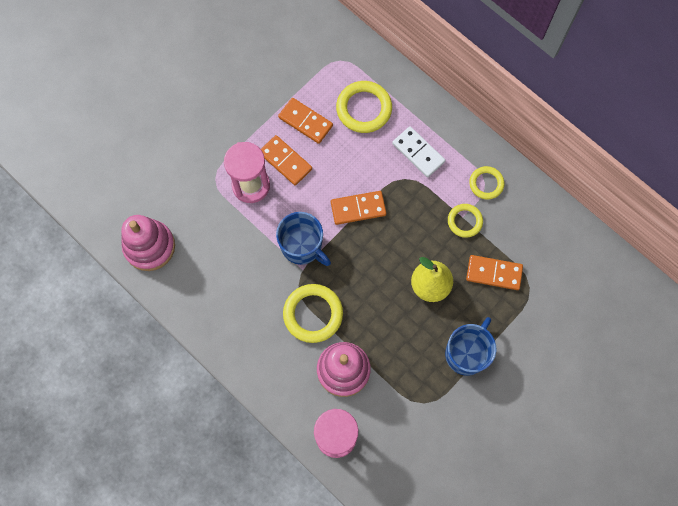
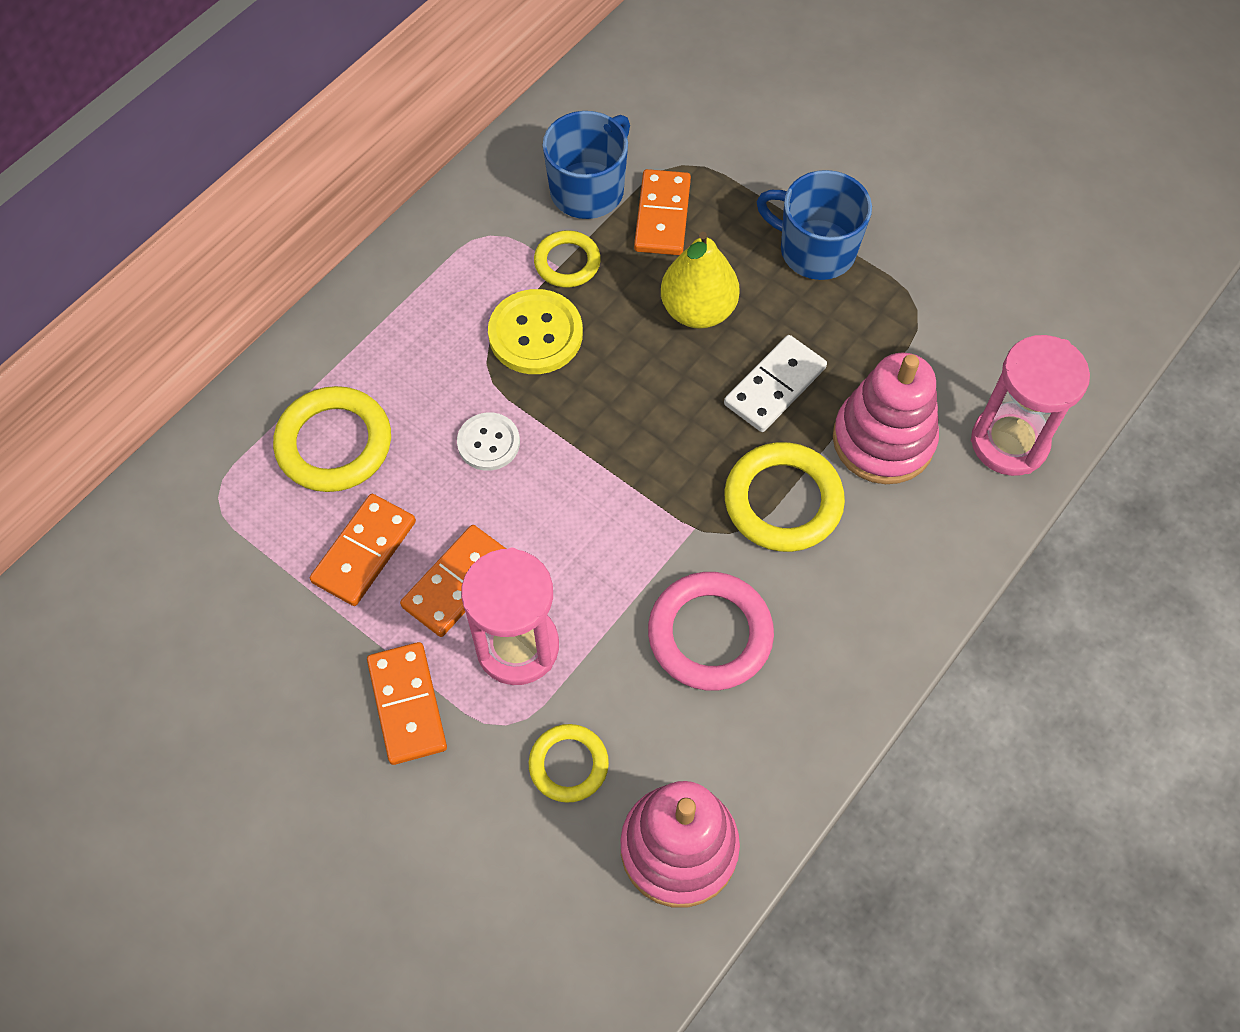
camera: 95 degrees left, 10 degrees down
(246, 271) = (710, 634): none -> pink ring
(302, 246) = (645, 533): blue mug -> blue mug (588, 190)
(358, 177) = (488, 443): none -> white button
(358, 208) = (555, 438): orange domino -> orange domino (407, 705)
(418, 153) = (430, 343): white domino -> white domino (775, 386)
(420, 203) = (535, 334): none -> yellow button
(486, 184) = (490, 232): yellow ring -> yellow ring (568, 765)

